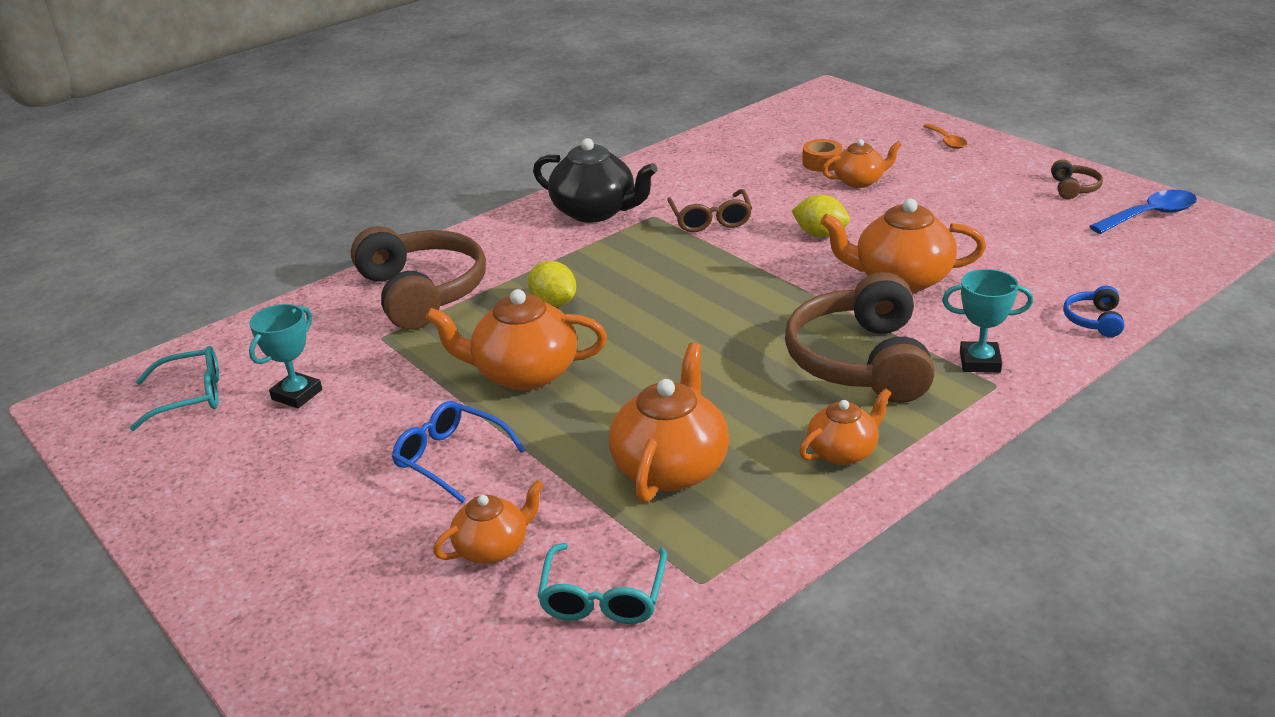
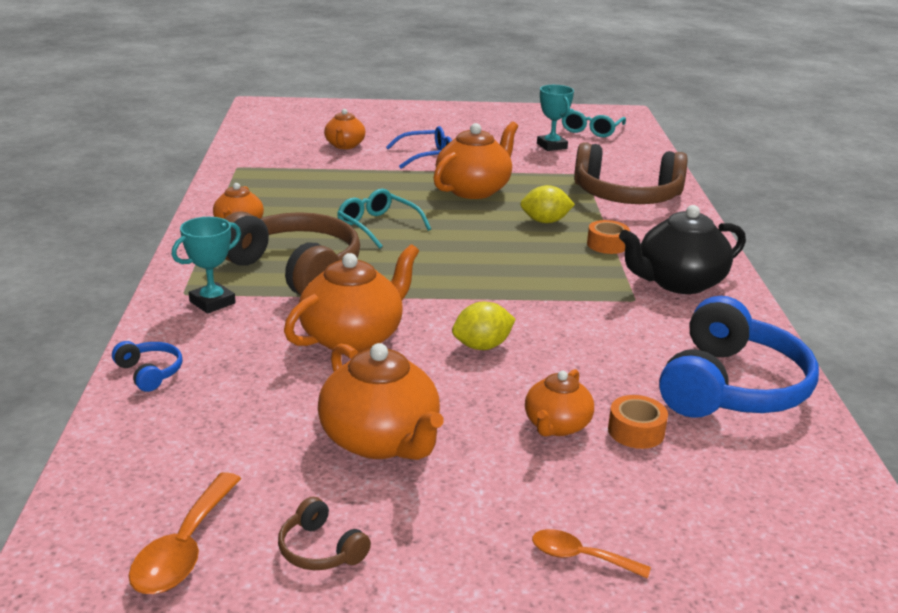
camera: 125 degrees right, 5 degrees down
(564, 259) = (607, 245): none -> orange tape
(603, 597) = (272, 151): turquoise glasses -> turquoise glasses (378, 226)
(671, 467) = (319, 189): orange teapot -> orange teapot (381, 441)
(710, 219) = (589, 317): brown glasses -> none
(723, 157) = (730, 386): none -> blue headphones
(1150, 215) = (184, 548): blue spoon -> orange spoon

